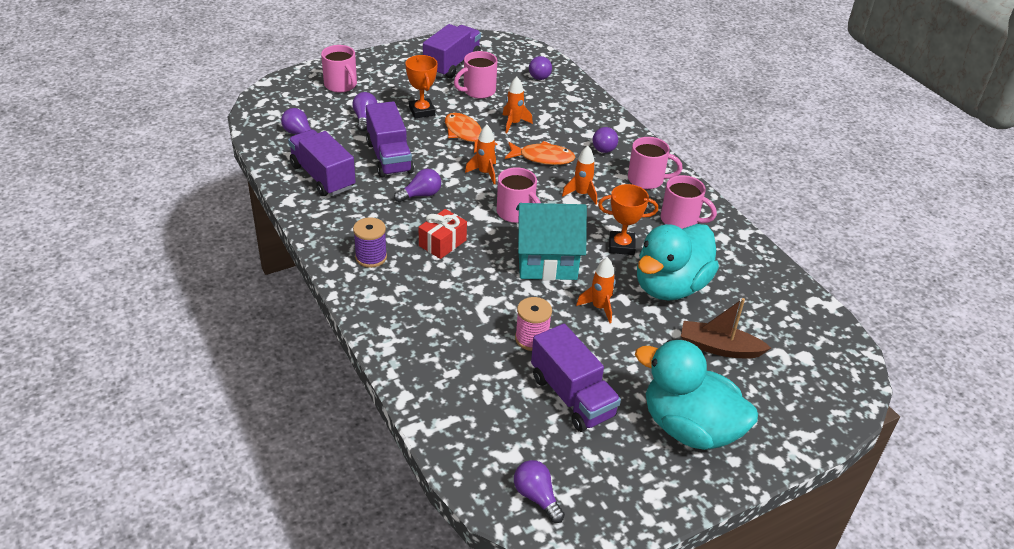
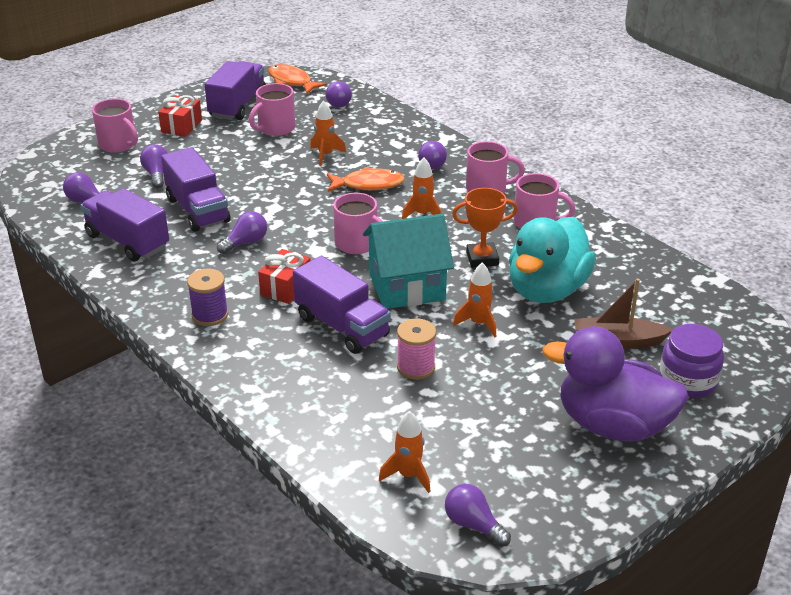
camera: 10 degrees left, 5 degrees down
(399, 76) = (181, 126): none -> red gift
(422, 111) = (219, 158): orange trophy -> none
(465, 134) = (275, 173): orange fish -> orange fish (292, 81)
(485, 173) = (310, 209): orange rocket -> orange rocket (408, 475)
(572, 396) = (478, 417): purple truck -> purple truck (342, 326)
(689, 428) = (613, 425): turquoise duck -> purple duck
(771, 398) = (687, 381): none -> purple jar

